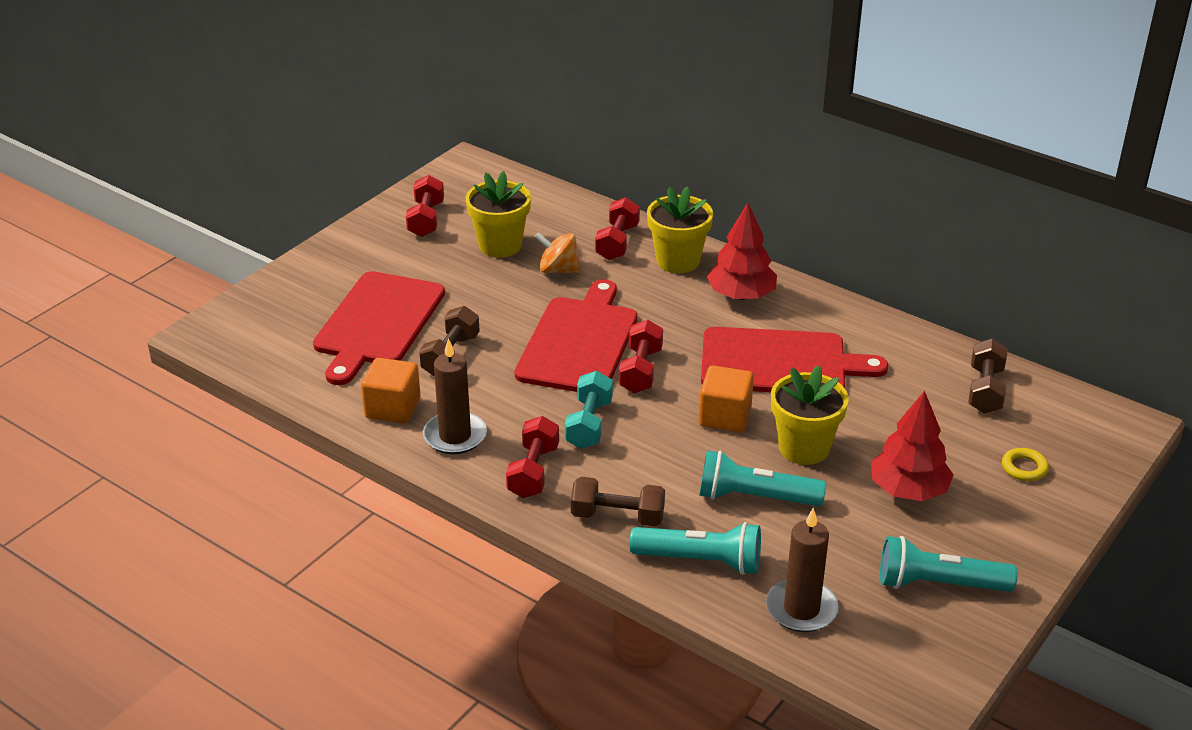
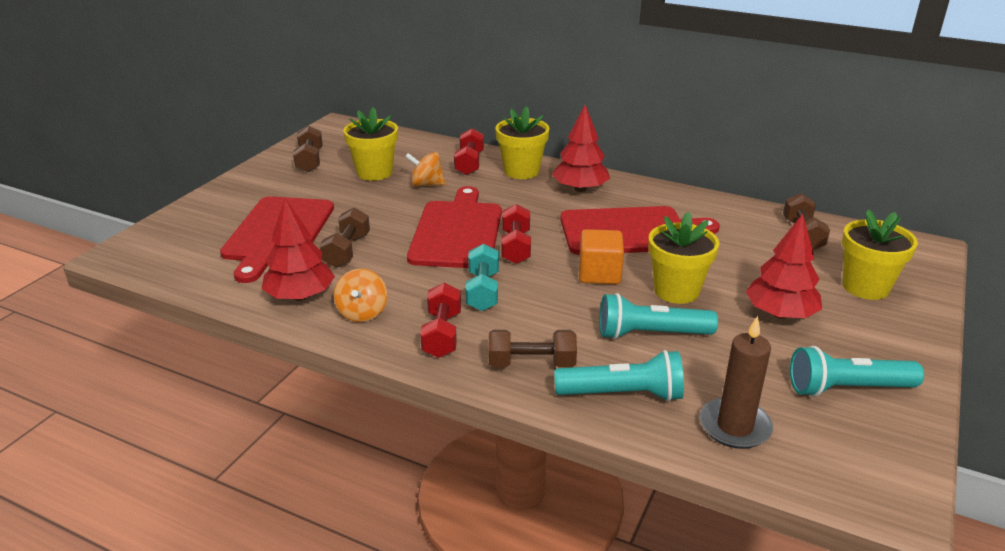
camera: 10 degrees left, 5 degrees down
(393, 408) = (300, 296): orange cube -> red tree
(426, 219) = (310, 161): red dumbbell -> brown dumbbell
(455, 436) = (362, 313): brown candle -> orange spinning top
(1024, 468) = (865, 287): yellow ring -> yellow flower pot

